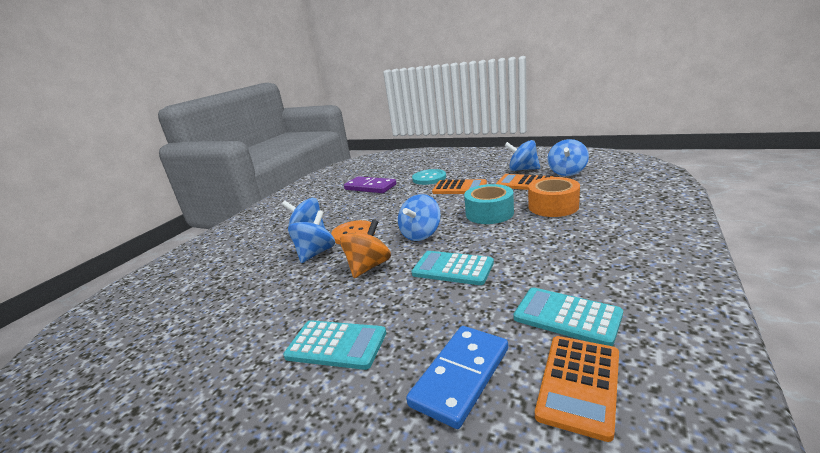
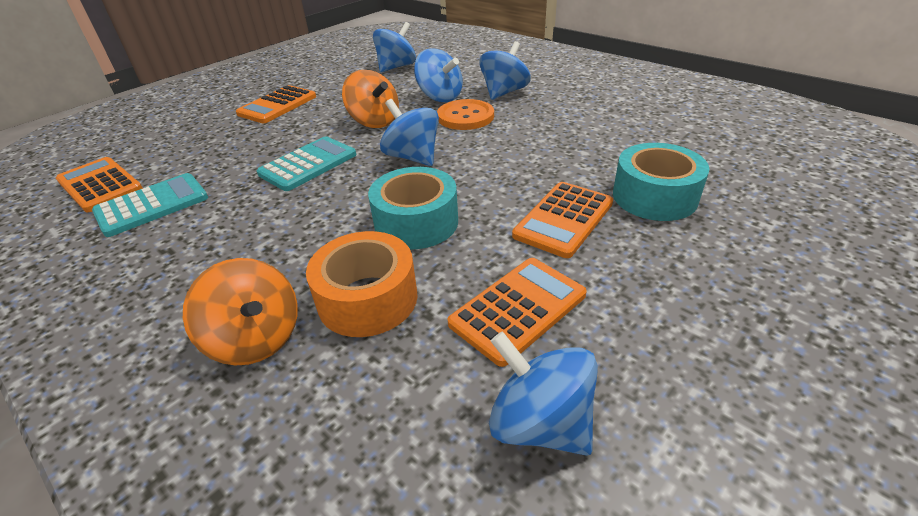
camera: 105 degrees right, 15 degrees up
(336, 345) = (277, 105): turquoise calculator -> orange calculator
(370, 187) = (645, 135): purple domino -> none
(429, 178) = (654, 196): turquoise button -> turquoise tape
(461, 376) = (178, 144): blue domino -> none
(522, 169) = (623, 344): blue spinning top -> blue spinning top (396, 67)
(606, 218) = (256, 338): none -> orange spinning top

